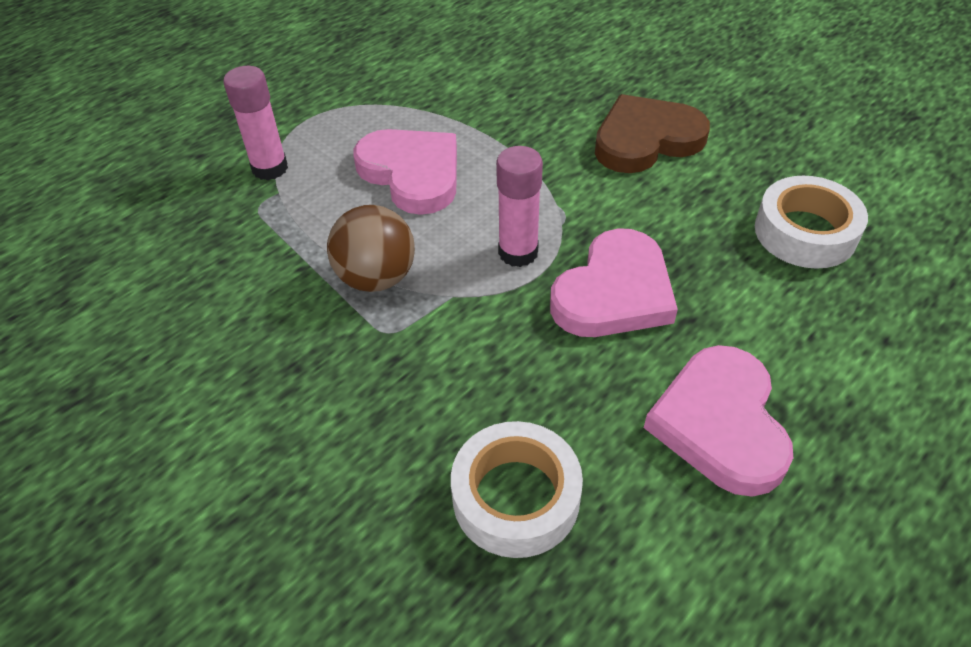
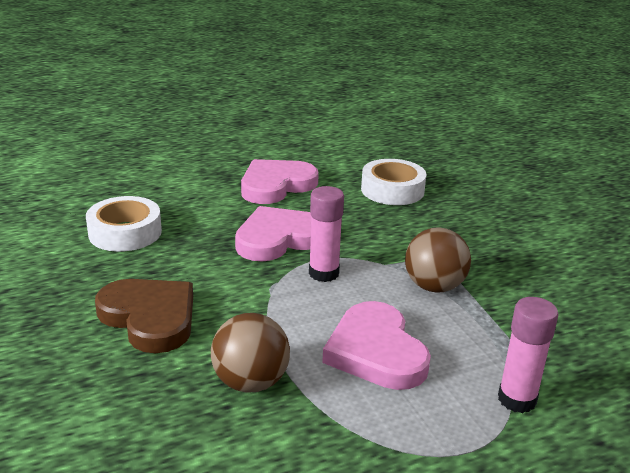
camera: 160 degrees left, 20 degrees down
(505, 114) = (251, 382): none -> brown ball
(646, 139) = (150, 318): brown heart -> brown heart turned 135 degrees counterclockwise
(720, 424) = (276, 185): pink heart -> pink heart turned 150 degrees counterclockwise

